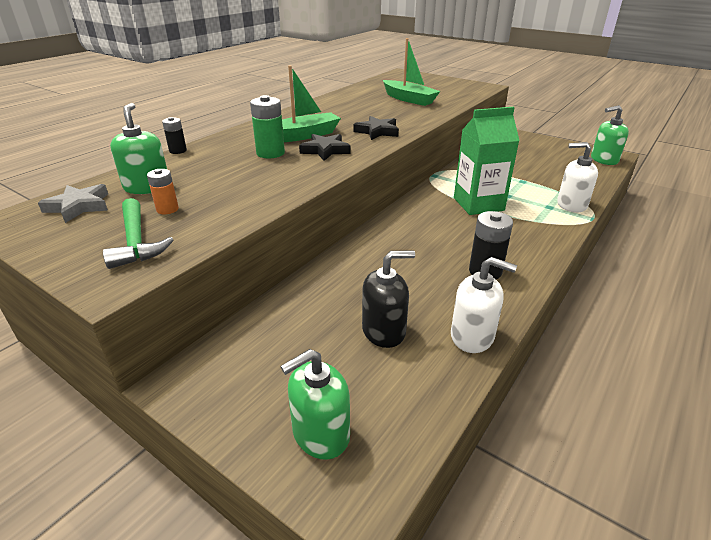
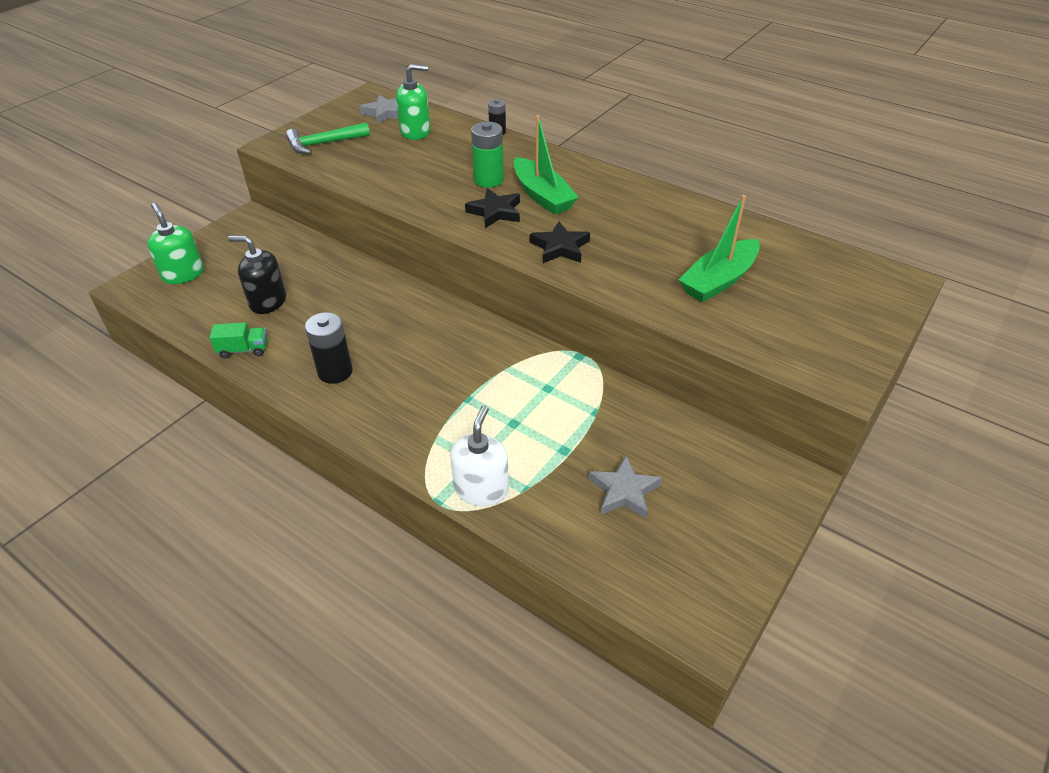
camera: 90 degrees right, 10 degrees up
(167, 209) = (371, 147): orange battery -> none
(384, 331) = (268, 301): black soap dispenser -> black soap dispenser turned 120 degrees clockwise
(472, 336) = (243, 350): white soap dispenser -> green truck
(478, 204) = (488, 388): green carton -> none
(544, 167) = (624, 491): none -> grey star
(604, 160) = (675, 600): green soap dispenser -> none

